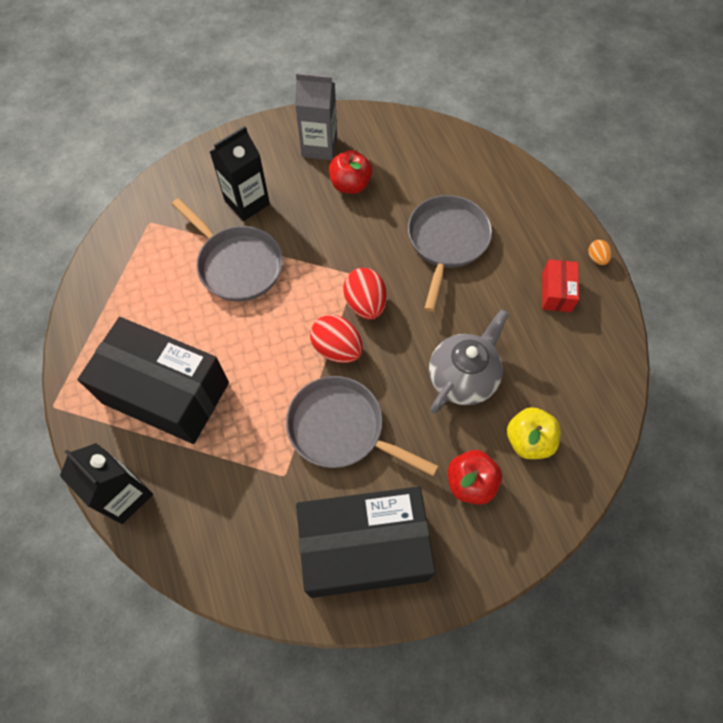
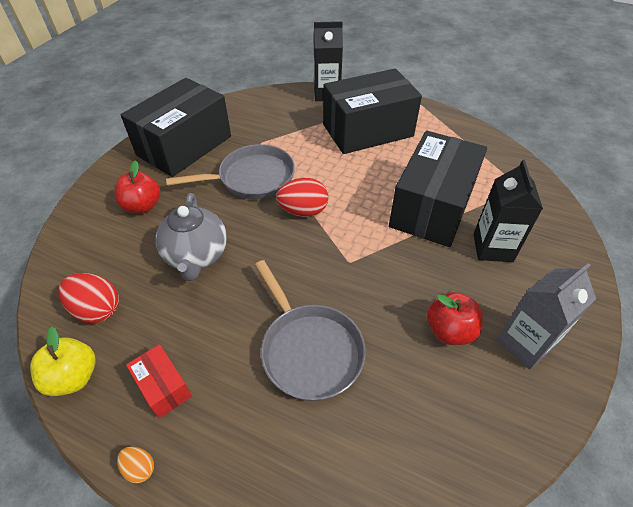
camera: 135 degrees right, 15 degrees down
(237, 264) = (432, 207): grey pan -> black box
(365, 304) = (318, 249): red egg -> red egg (97, 309)
(528, 440) = (115, 253): yellow apple -> yellow apple (74, 377)

